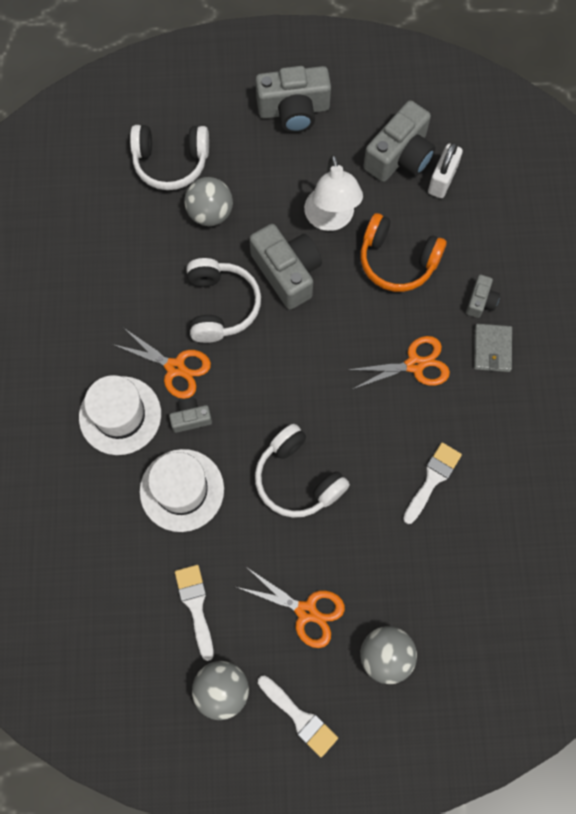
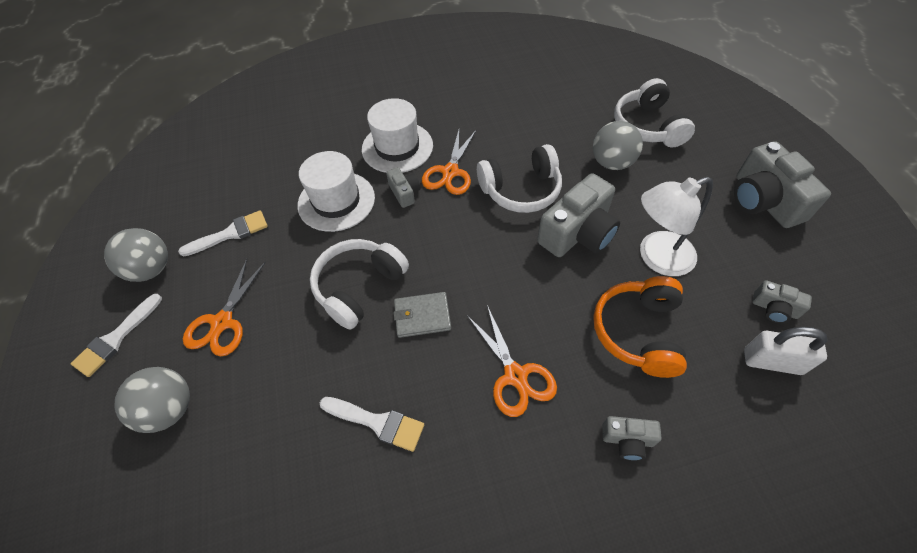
camera: 80 degrees right, 15 degrees down
(399, 156) = (774, 308): grey camera -> grey camera, size x0.50
(492, 349) = (566, 467): grey wallet -> grey wallet (422, 316)

